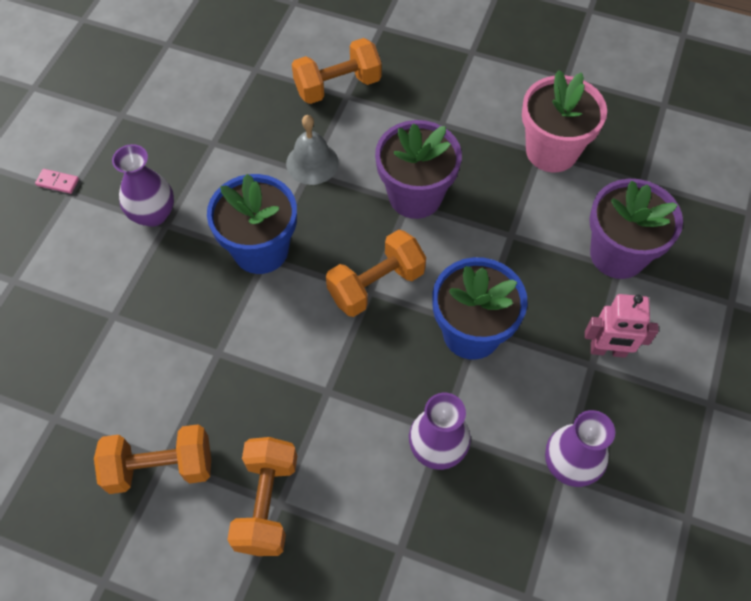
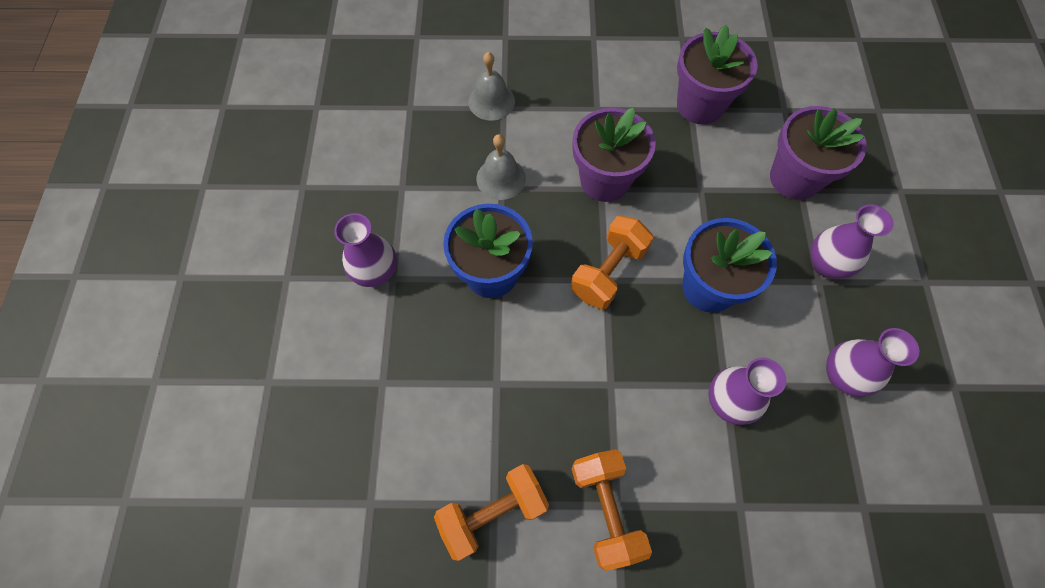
camera: 20 degrees left, 5 degrees up
(58, 182) = (269, 271): pink domino -> none
(338, 86) = (491, 101): orange dumbbell -> grey bell
(551, 151) = (700, 105): pink flower pot -> purple flower pot
(608, 350) = (826, 264): pink robot -> purple vase

